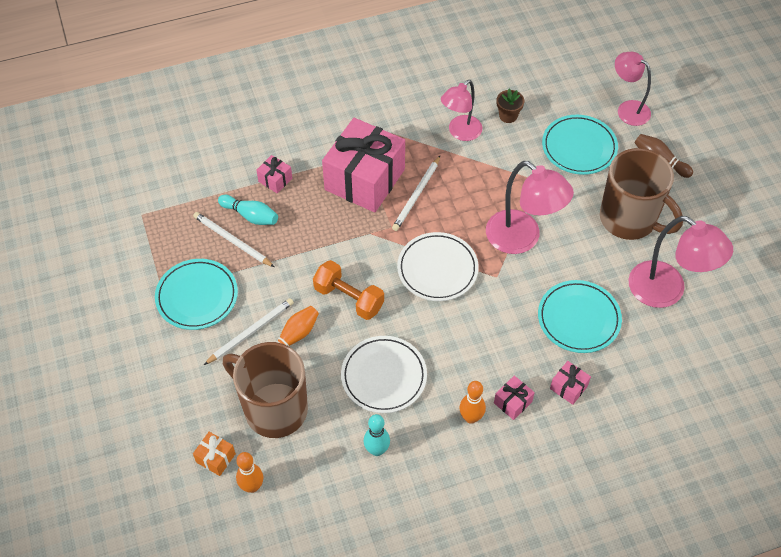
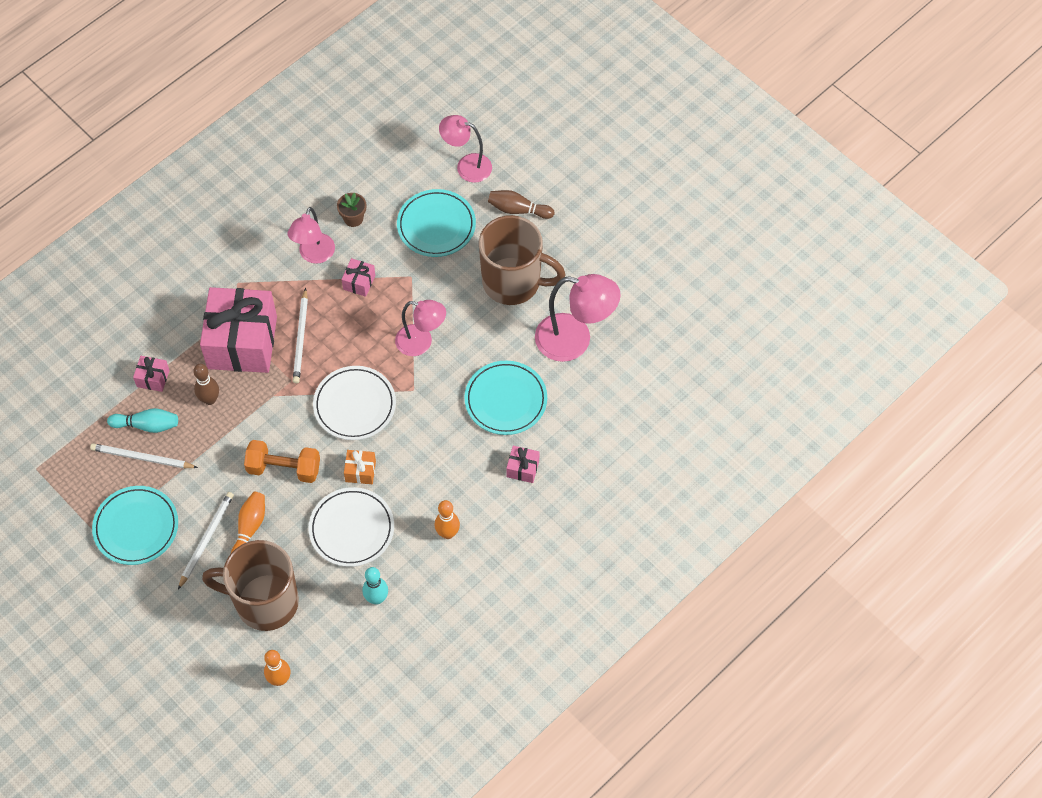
camera: 25 degrees left, 5 degrees up
(215, 458) = (233, 669): orange gift -> orange gift (360, 471)
(313, 215) = (209, 399): none -> brown bowling pin
(512, 402) = (479, 503): pink gift -> pink gift (359, 282)
(522, 239) = (421, 342): pink lamp -> pink lamp, size x0.66

